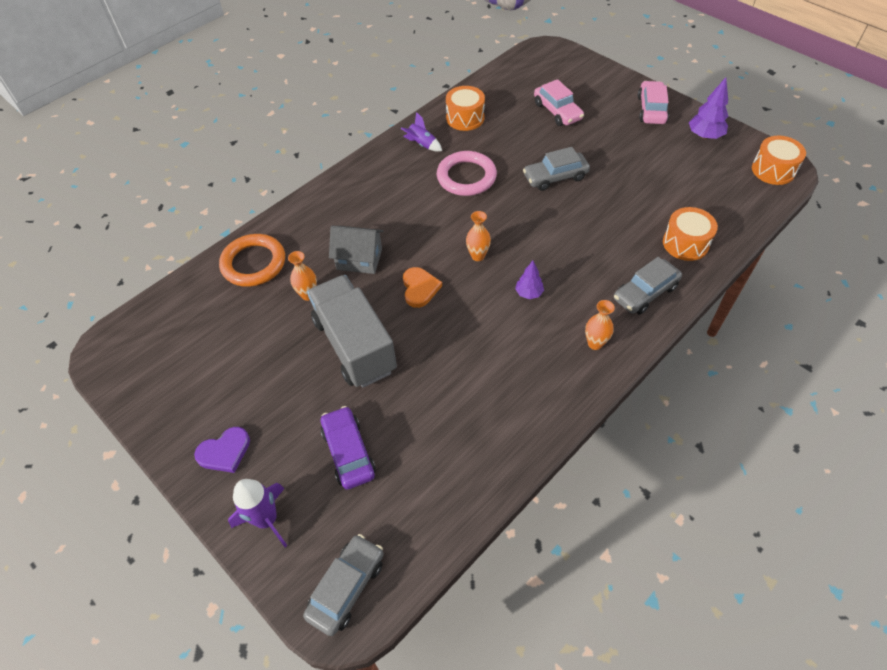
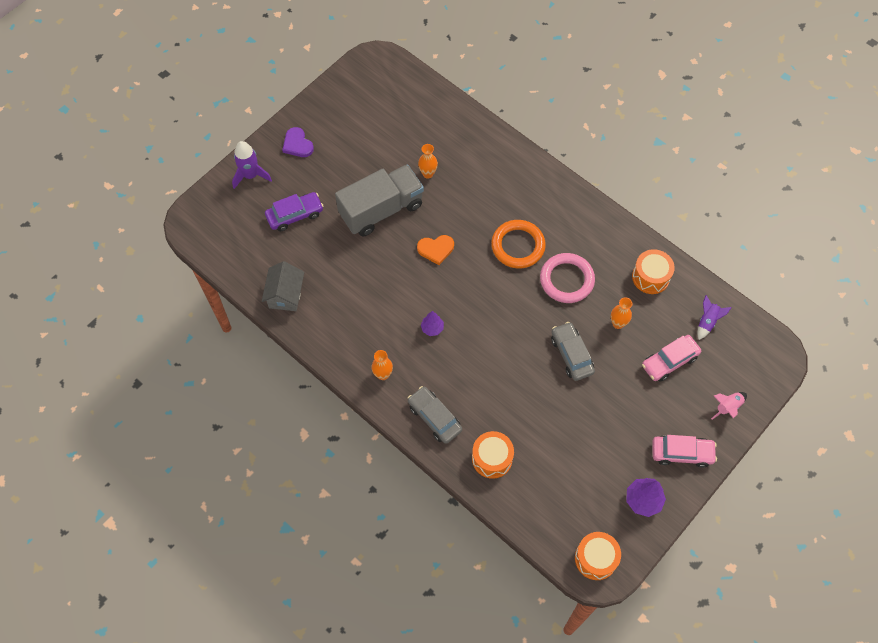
camera: 85 degrees right, 10 degrees up
(254, 263) = (458, 133): orange ring -> orange ring (518, 246)
(347, 587) = (207, 223): grey car -> none
(359, 259) = (465, 204): grey house -> grey house (285, 295)
(422, 144) = (608, 241): purple rocket -> purple rocket (707, 322)
(478, 256) = (471, 290): orange vase -> orange vase (618, 323)
(600, 80) = (728, 407): none -> pink rocket

